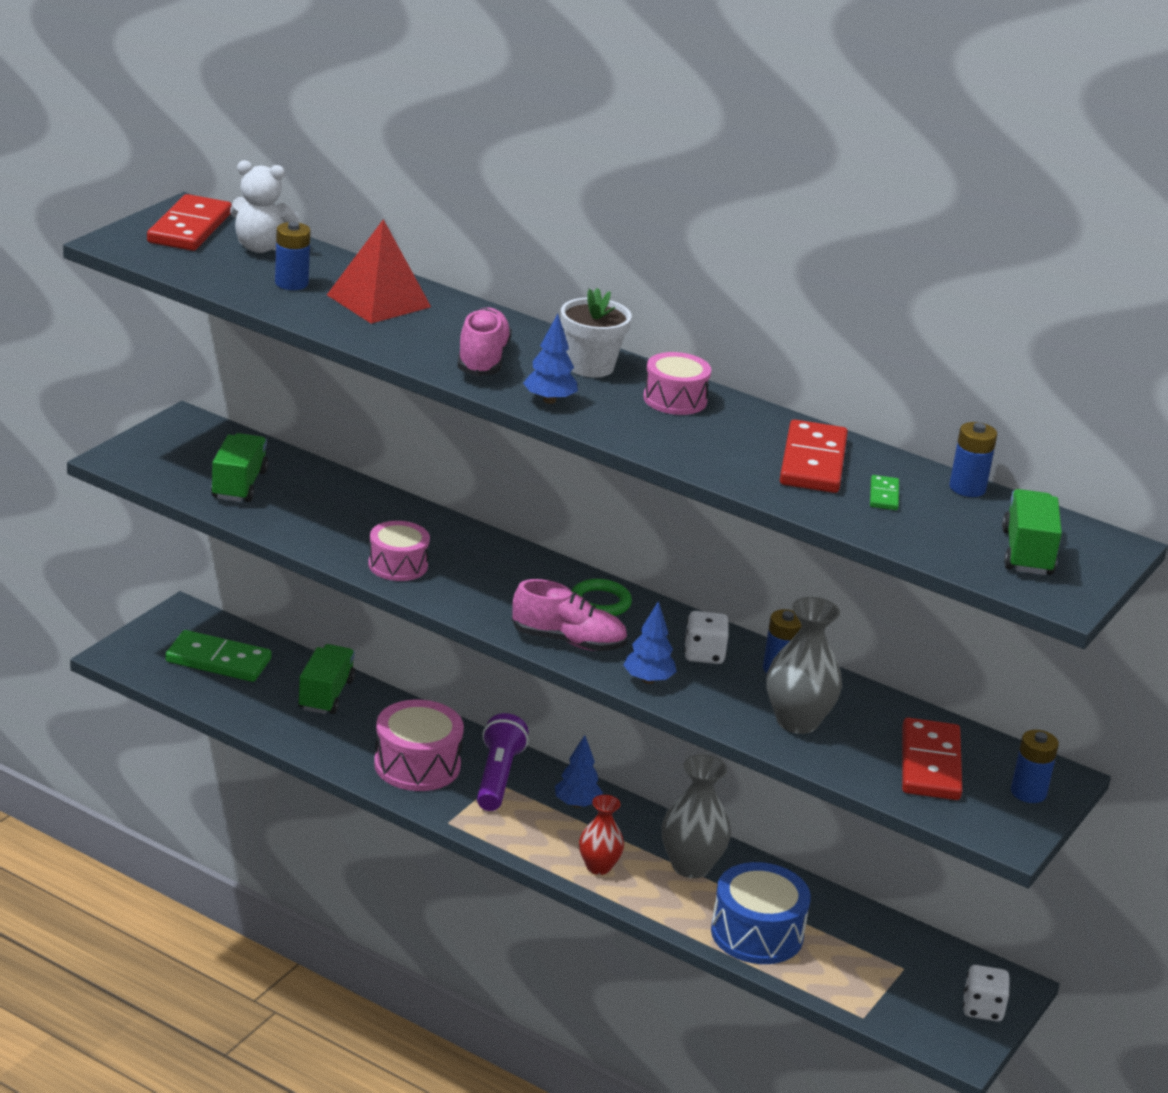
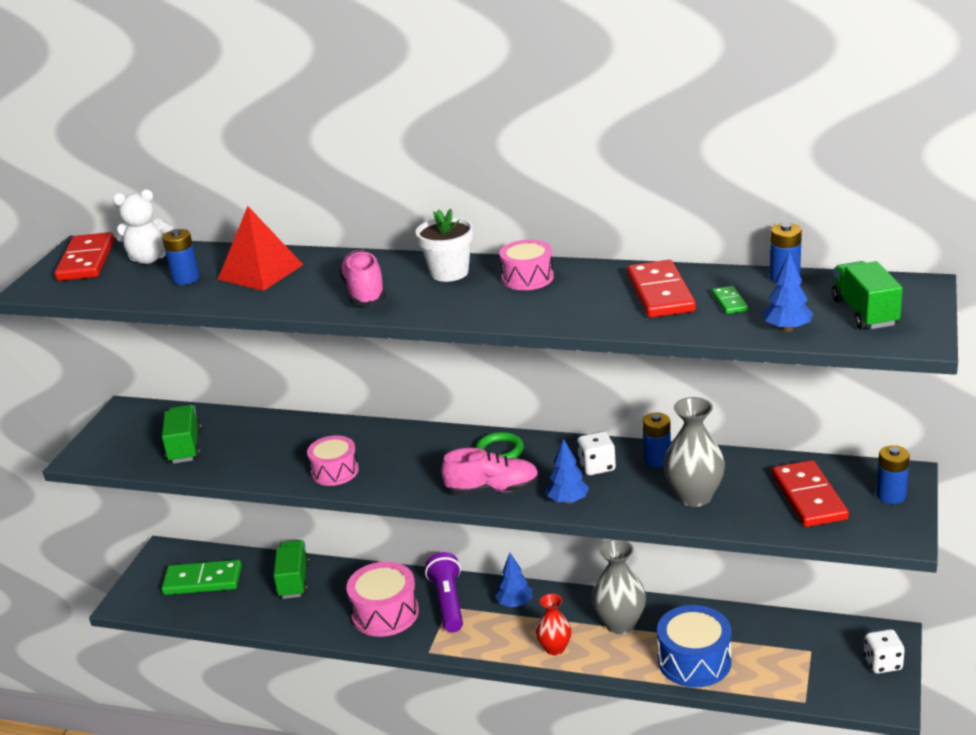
camera: 10 degrees left, 0 degrees up
(549, 400) = (434, 308): blue tree -> blue tree (787, 329)

